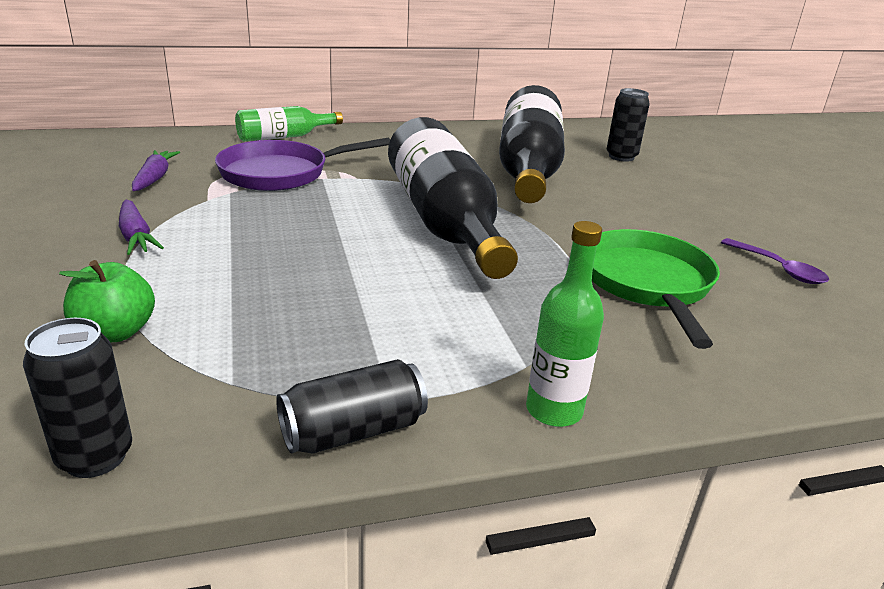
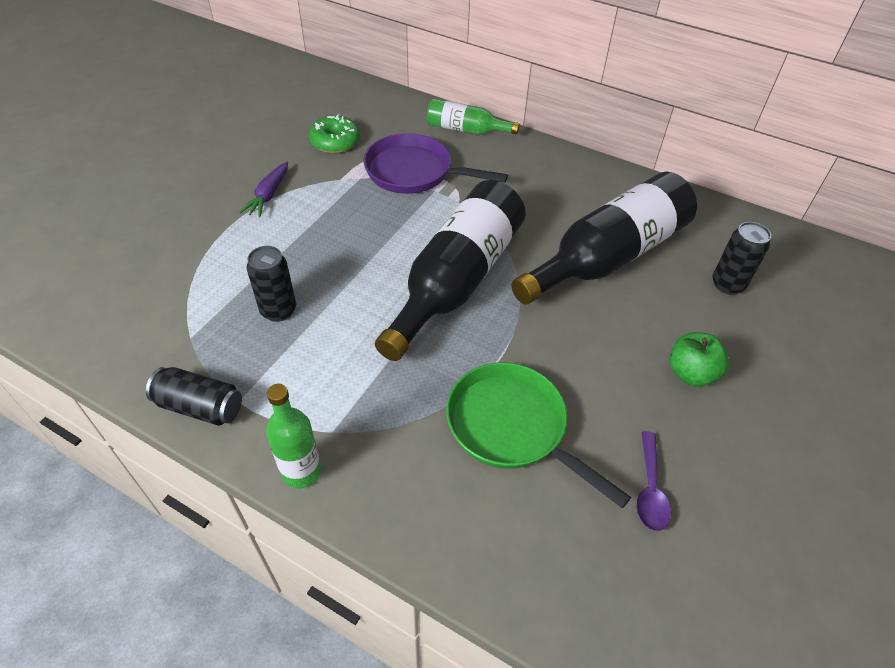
camera: 45 degrees right, 20 degrees up
(95, 457) = (101, 343): black can -> black can (278, 310)
(115, 332) = (184, 268): green apple -> green apple (691, 373)
(155, 178) = (335, 142): purple carrot -> green donut
(647, 283) = (512, 427): green pan -> green pan turned 90 degrees counterclockwise

